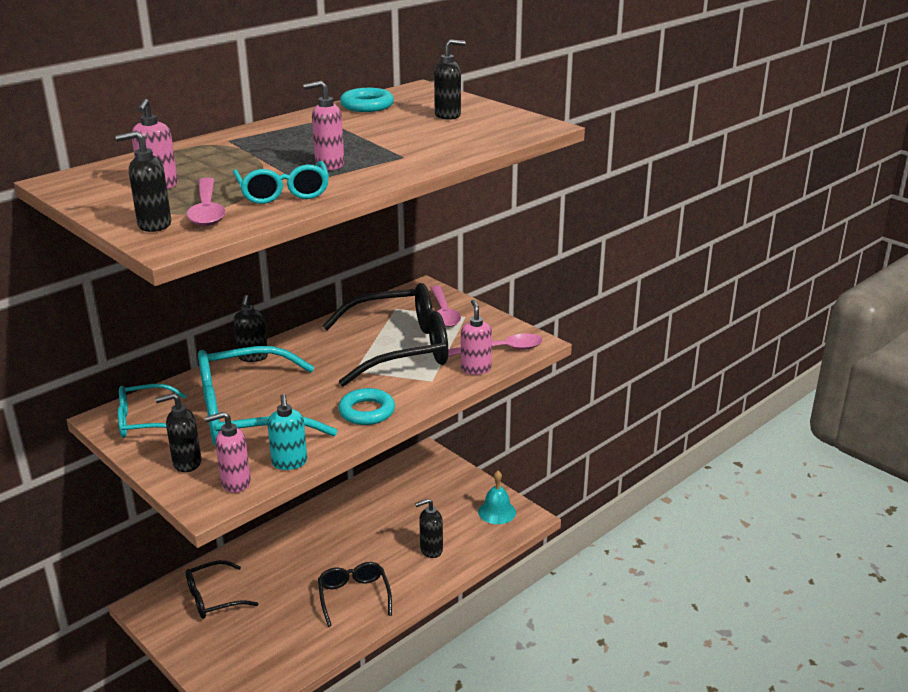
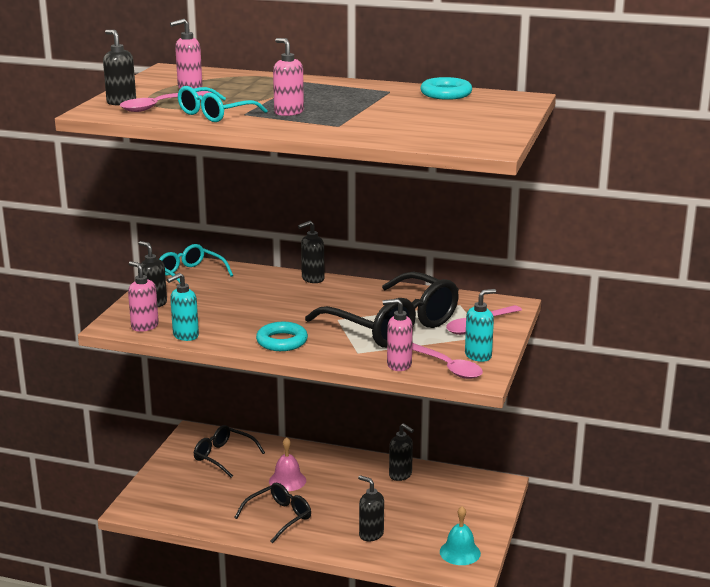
camera: 60 degrees right, 5 degrees down
(247, 414) = (233, 302): turquoise glasses -> none
(300, 569) = (287, 480): none -> pink bell
(448, 115) = (464, 118): black soap dispenser -> black soap dispenser (400, 475)
(476, 369) = (398, 365): pink soap dispenser -> pink soap dispenser turned 135 degrees counterclockwise
(496, 330) = (478, 356): none -> turquoise soap dispenser

